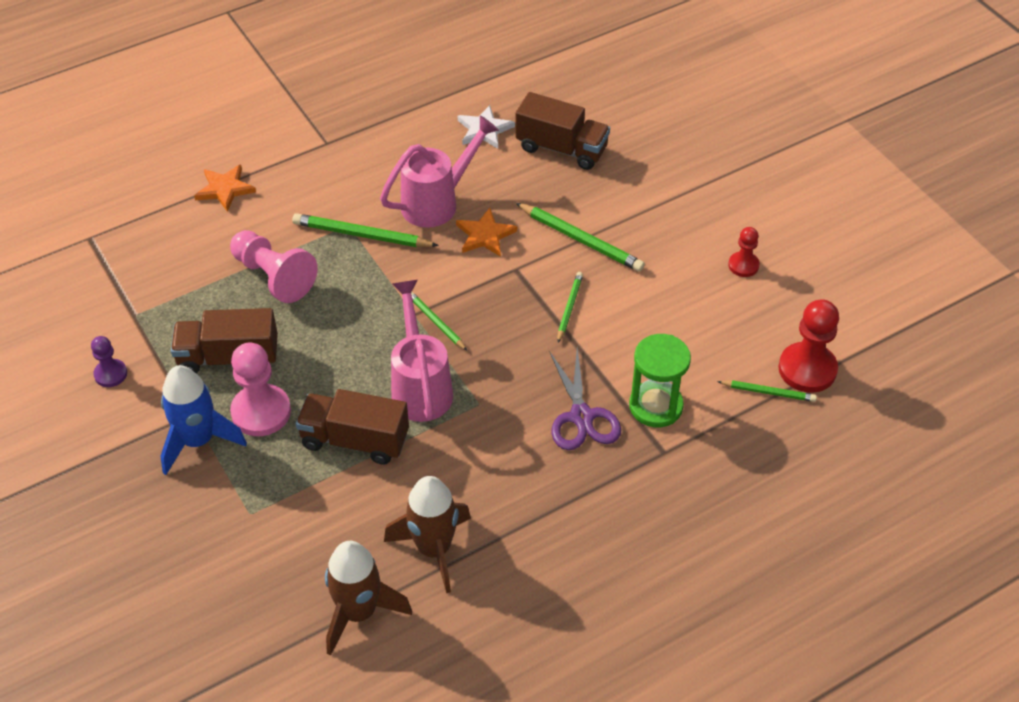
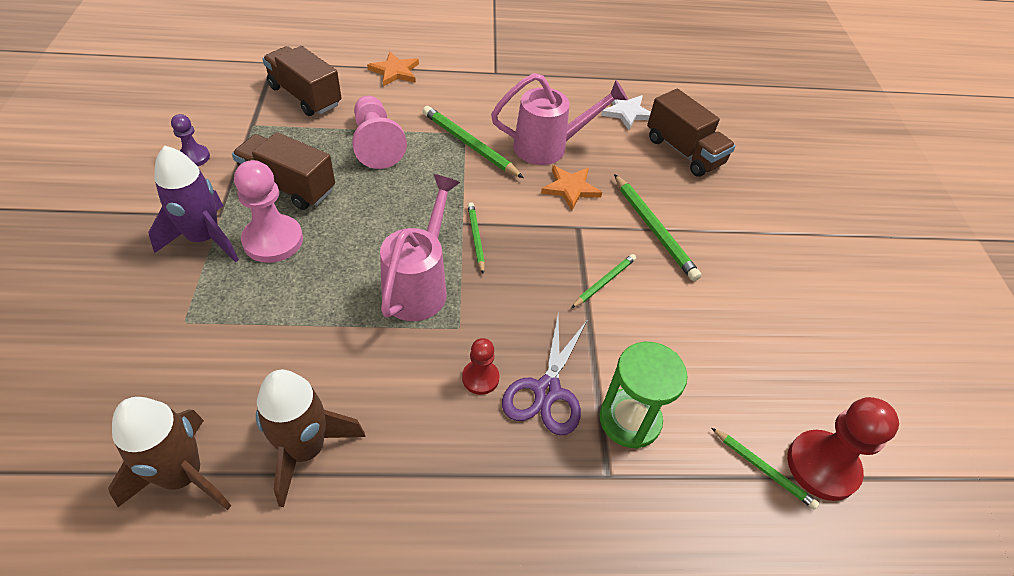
camera: 25 degrees right, 0 degrees up
(198, 441) = (204, 238): blue rocket -> purple rocket
(355, 440) = (325, 303): brown truck -> brown truck (305, 96)
(743, 265) = (803, 323): red pawn -> red pawn (480, 378)

